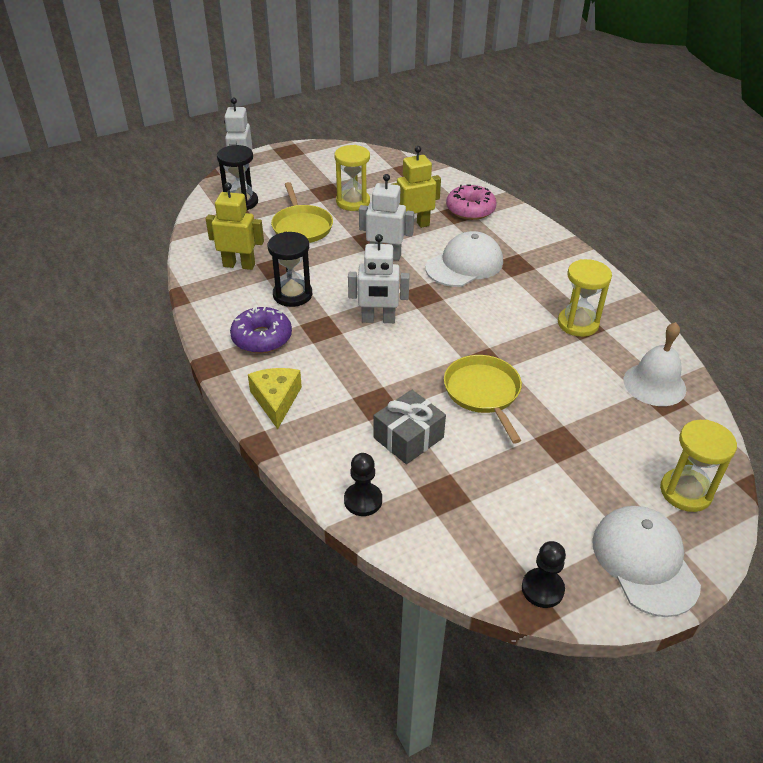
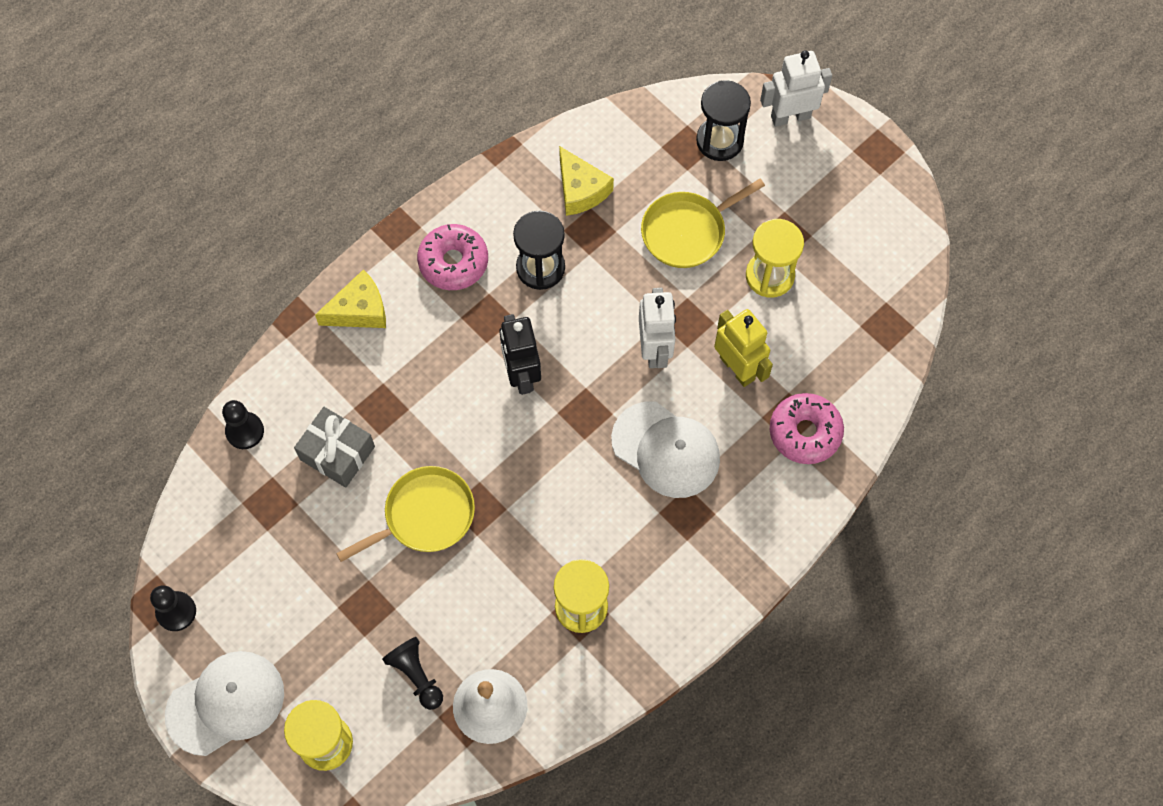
camera: 75 degrees right, 25 degrees up
(239, 265) = (580, 190): yellow robot -> yellow cheese
(262, 338) = (453, 262): purple donut -> pink donut
(378, 319) = (521, 374): white robot -> black robot
(625, 422) = (416, 675): none -> black pawn

